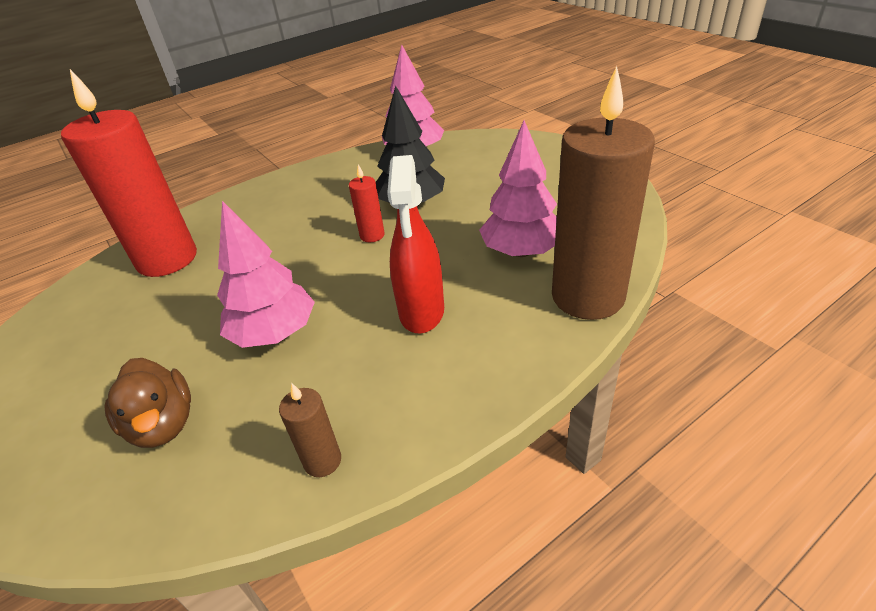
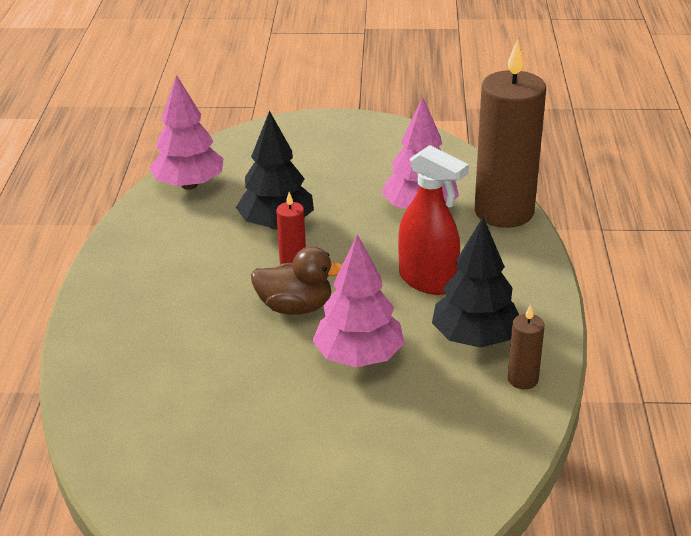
camera: 55 degrees left, 5 degrees down
(163, 424) = (398, 444): brown duck -> brown duck (295, 307)
(167, 259) = (145, 386): red candle -> none
(362, 388) = (475, 338): none -> black tree

